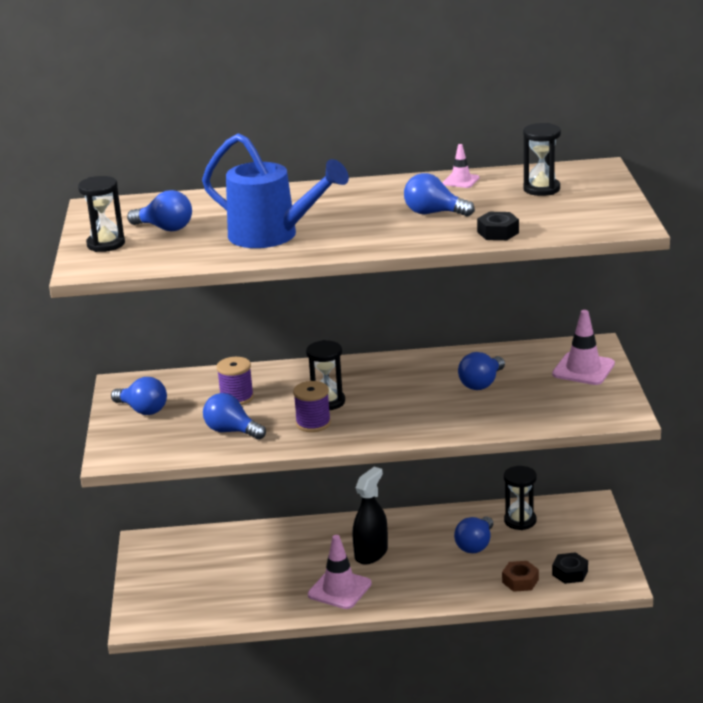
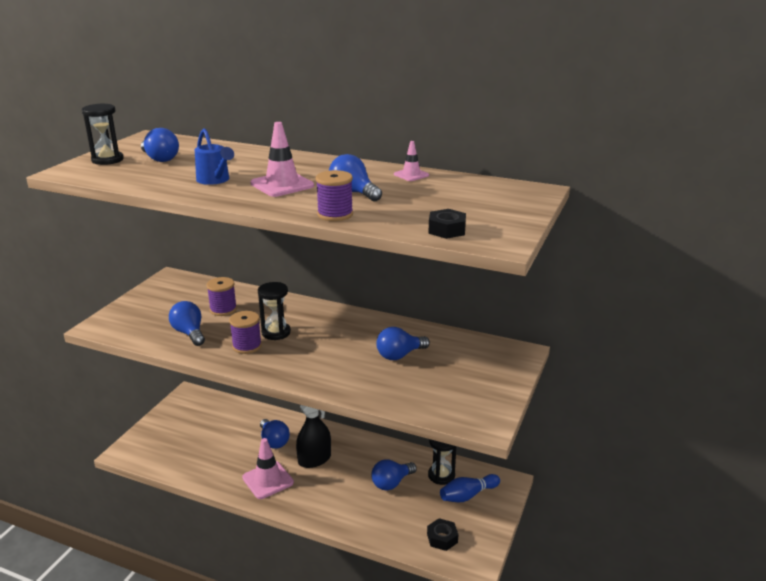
camera: 25 degrees right, 0 degrees up
(143, 410) = (158, 299): blue light bulb -> blue light bulb (274, 441)
(272, 235) = (215, 180): blue watering can -> blue watering can, size x0.55
(450, 238) = (335, 214): none -> purple spool
(498, 232) = (379, 220): black nut -> black nut (447, 230)
(520, 581) = (398, 529): brown nut -> none
(541, 189) = (466, 195): black hourglass -> none
(562, 529) = (468, 495): none -> blue bowling pin
(583, 369) = (492, 370): pink traffic cone -> pink traffic cone (282, 185)

